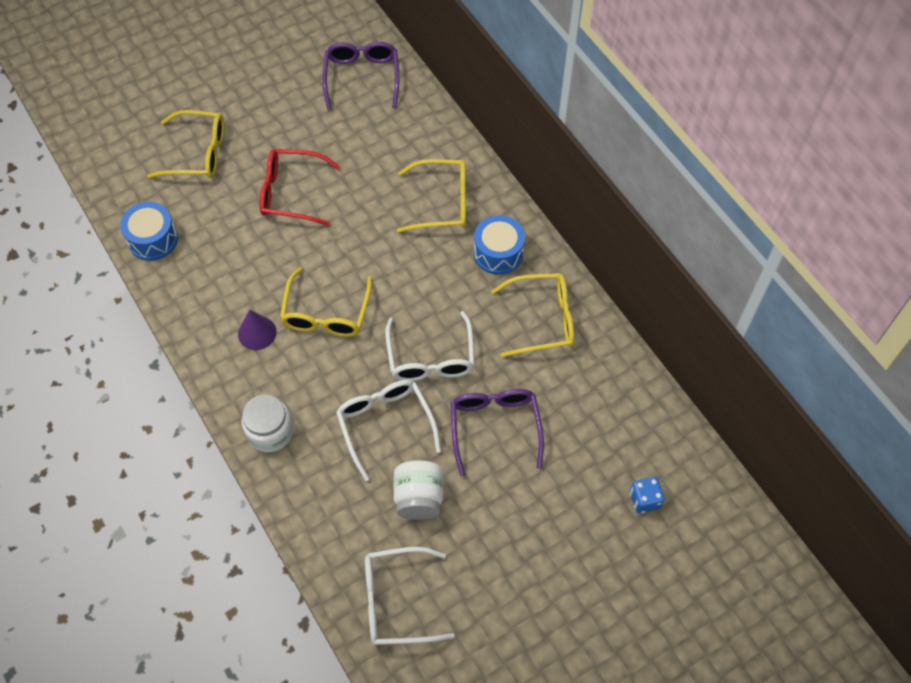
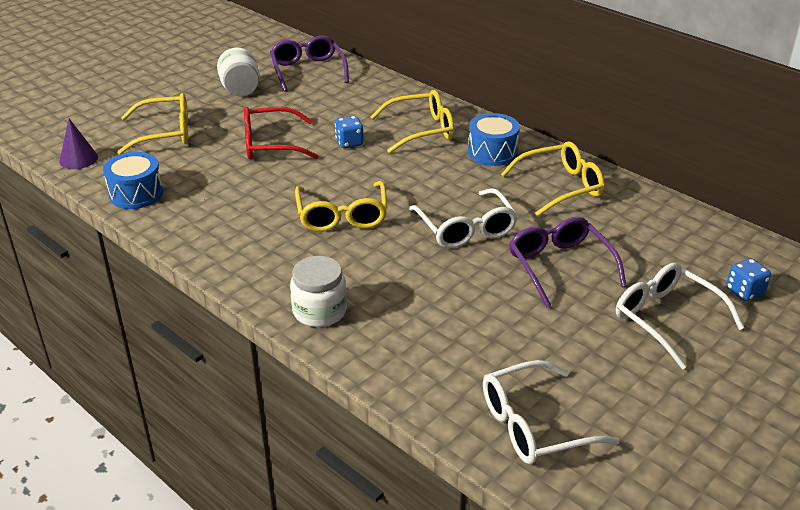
camera: 15 degrees left, 25 degrees down
(257, 333) = (274, 240): purple cone -> purple cone (78, 159)
(366, 207) = (349, 142): none -> blue dice
(385, 424) = (444, 284): white glasses -> white glasses (666, 319)
(419, 498) = (511, 333): white jar -> white jar (240, 90)

